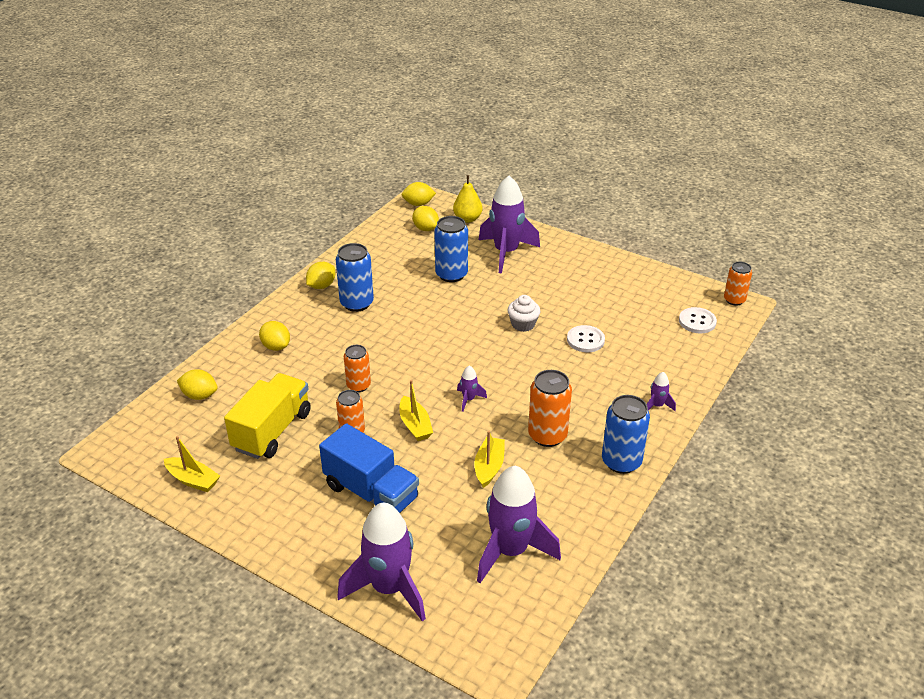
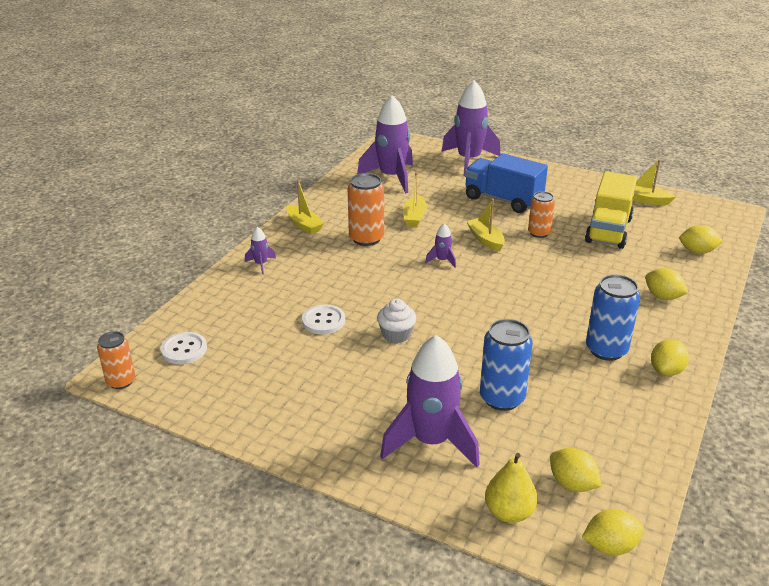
camera: 175 degrees right, 5 degrees down
(358, 385) = (553, 266): orange can -> none
(621, 461) = (304, 225): blue can -> yellow boat

